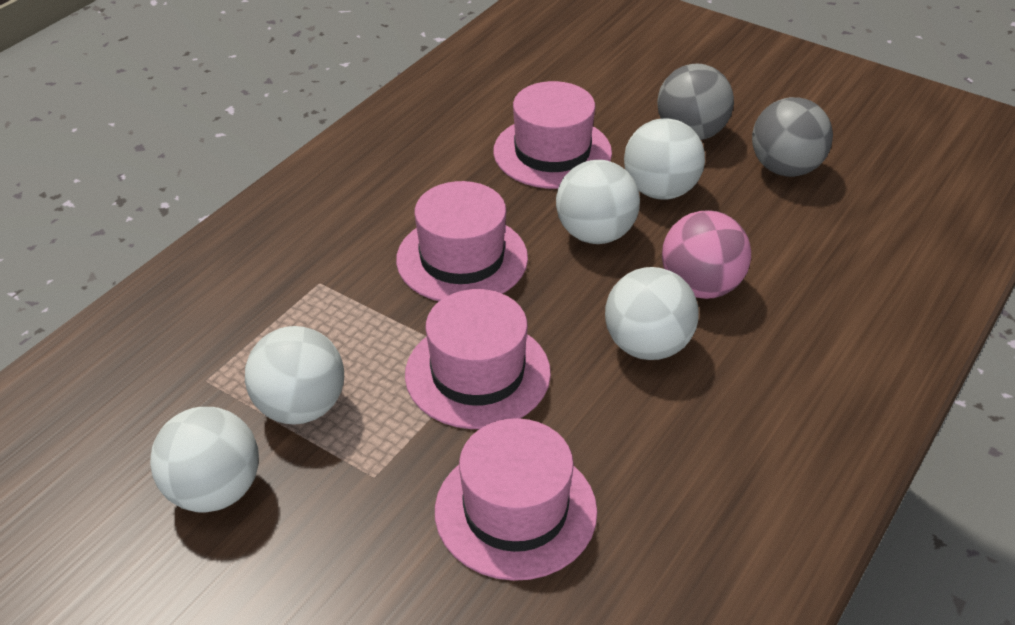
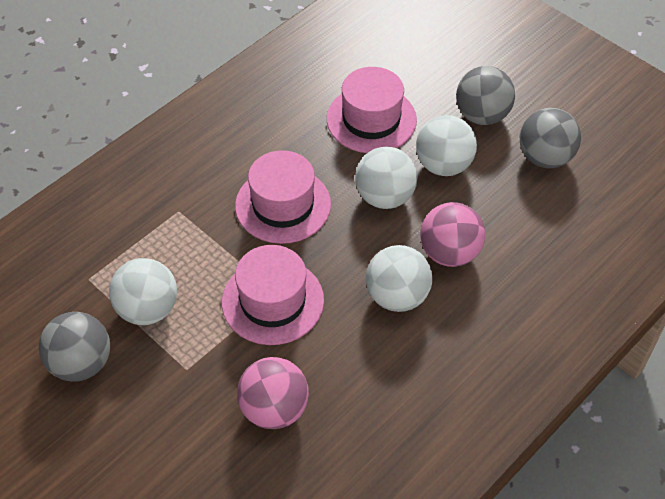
camera: 10 degrees right, 10 degrees up
(214, 491) = (81, 363): white ball -> grey ball
(515, 511) = (274, 409): pink hat -> pink ball

